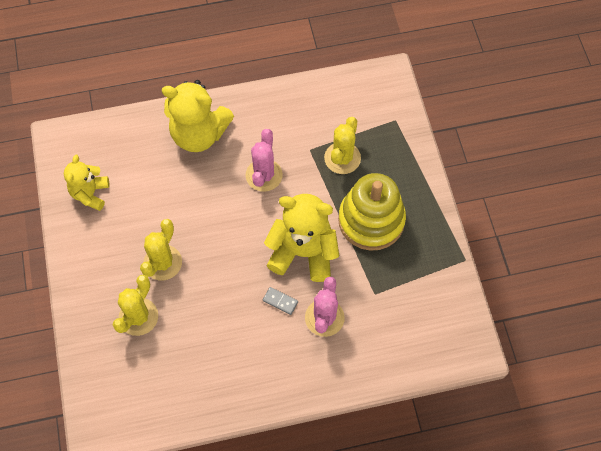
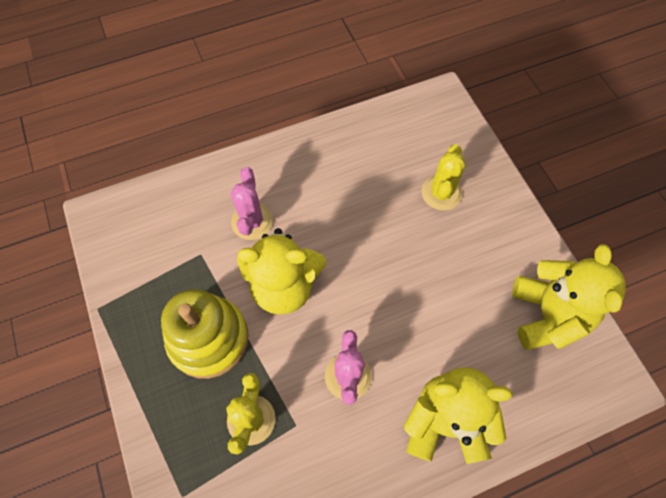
camera: 170 degrees right, 0 degrees up
(90, 194) = (547, 315): yellow teddy bear -> yellow teddy bear, size x1.66
(162, 262) = (435, 250): yellow cactus -> none
(280, 301) = (300, 230): grey domino -> none

